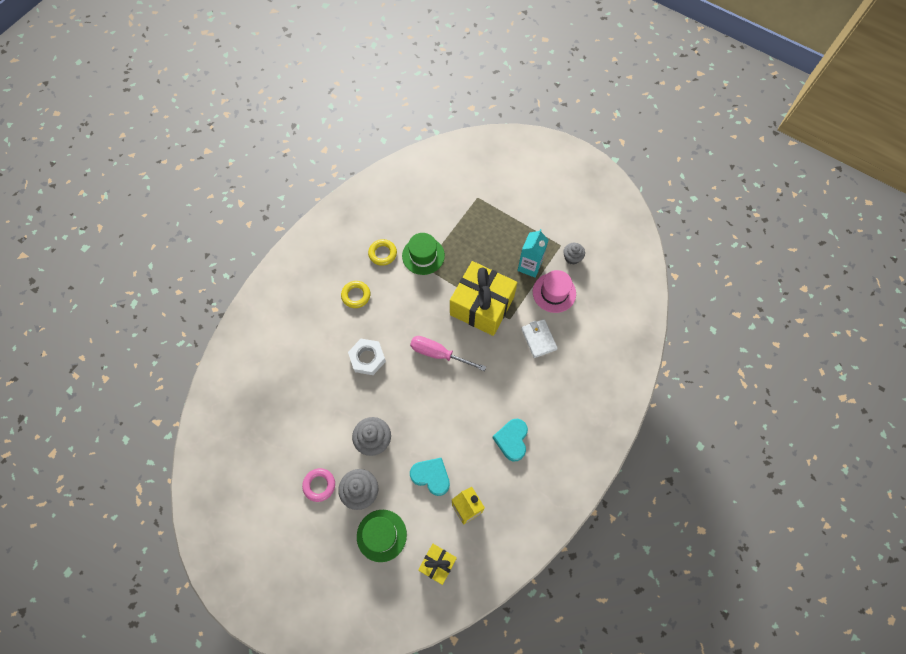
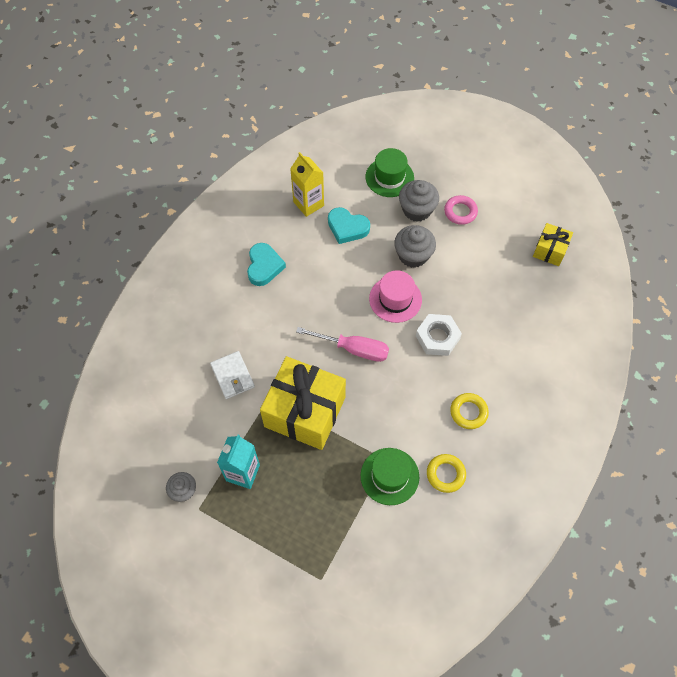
camera: 175 degrees right, 5 degrees down
(437, 564) = (333, 160): yellow gift -> yellow gift (550, 250)
(554, 292) = (211, 438): pink hat -> pink hat (395, 299)

